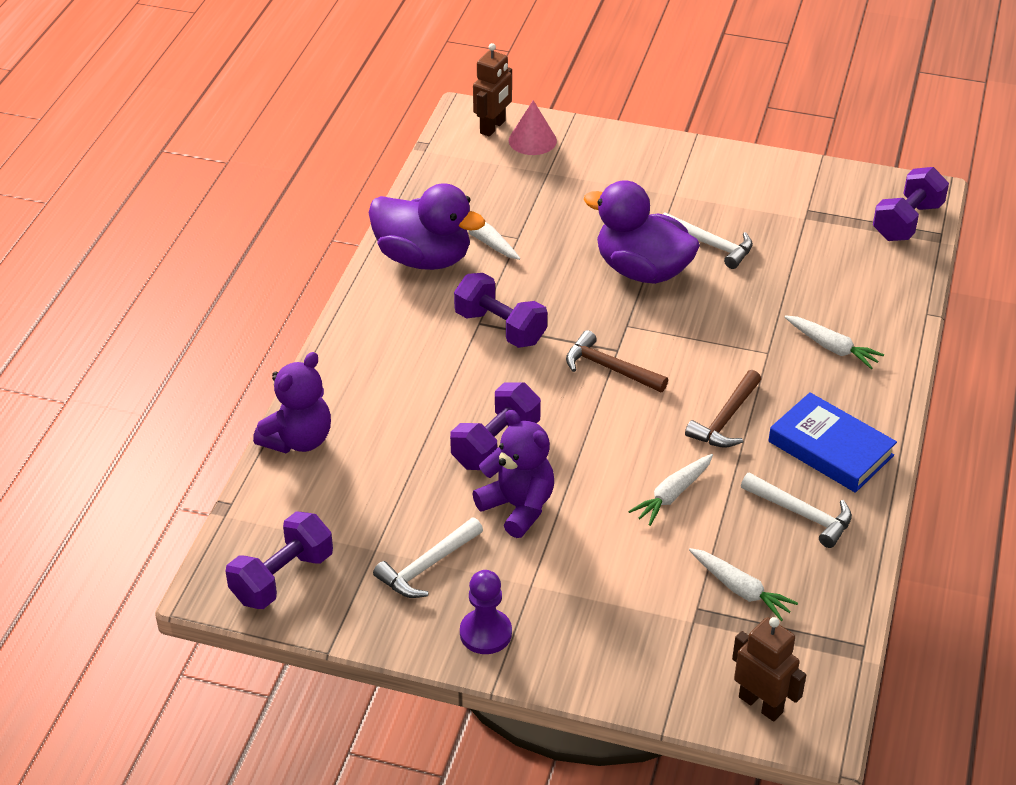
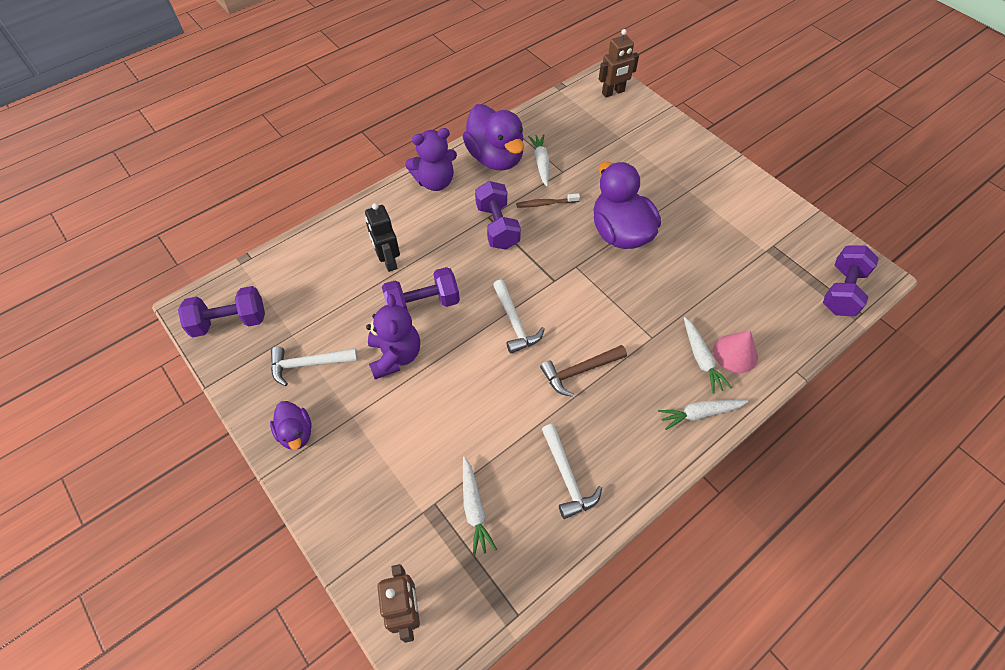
camera: 35 degrees right, 15 degrees up
(298, 440) = (321, 238): purple teddy bear -> purple teddy bear (435, 182)
(408, 422) = (388, 261): none -> black robot
(485, 633) = (296, 433): purple pawn -> purple duck
(532, 140) = (629, 111): pink cone -> pink cone (735, 353)
(532, 279) = (546, 204): none -> brown toothbrush
(609, 368) = (537, 290): brown hammer -> none
(672, 494) = (495, 406): white carrot -> white carrot (700, 414)
(711, 245) = (682, 238): white hammer -> white hammer (515, 323)
(830, 448) = (632, 437): blue book -> none
(907, 222) = (842, 291): purple dumbbell -> purple dumbbell turned 45 degrees counterclockwise

